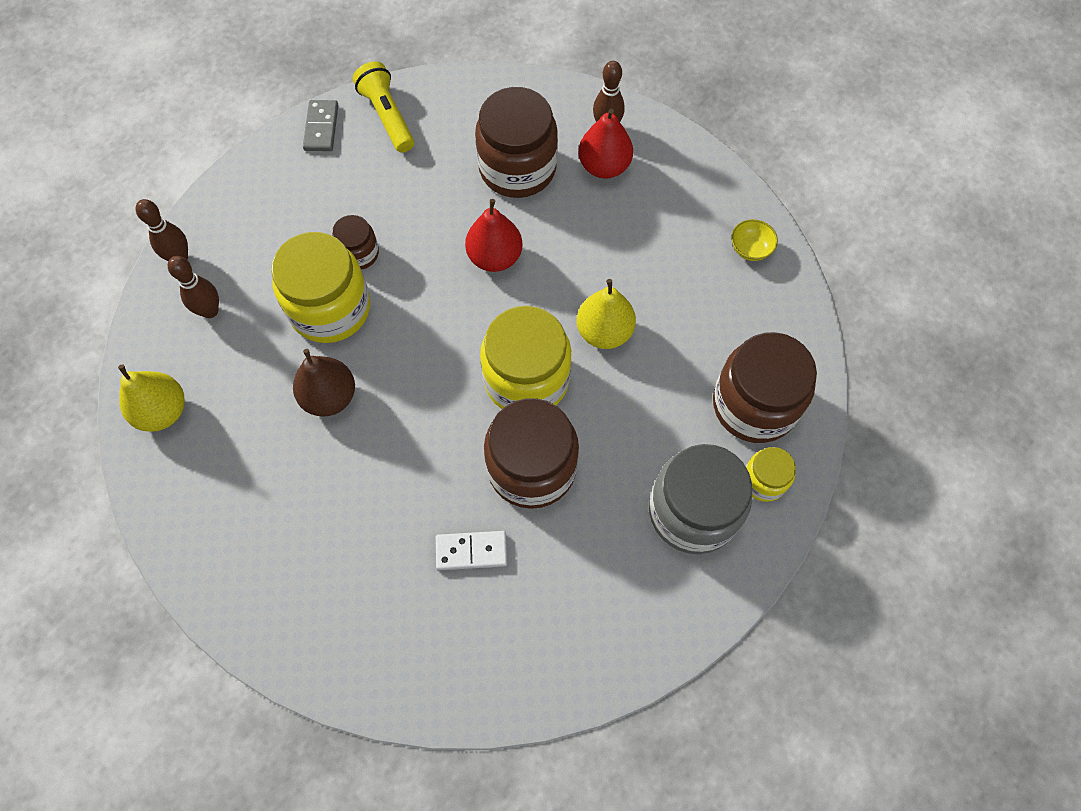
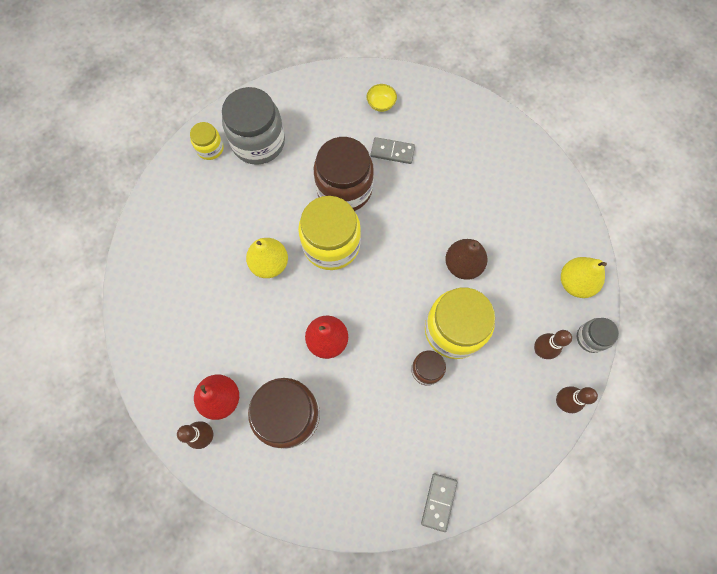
camera: 165 degrees left, 5 degrees up
(141, 342) = (591, 338): none -> grey jar
(387, 116) = (381, 498): yellow flashlight -> none
(471, 551) = (392, 152): white domino -> grey domino
(750, 249) = (145, 299): yellow bowl -> yellow bowl (381, 104)
(754, 404) = (194, 192): brown jar -> none

